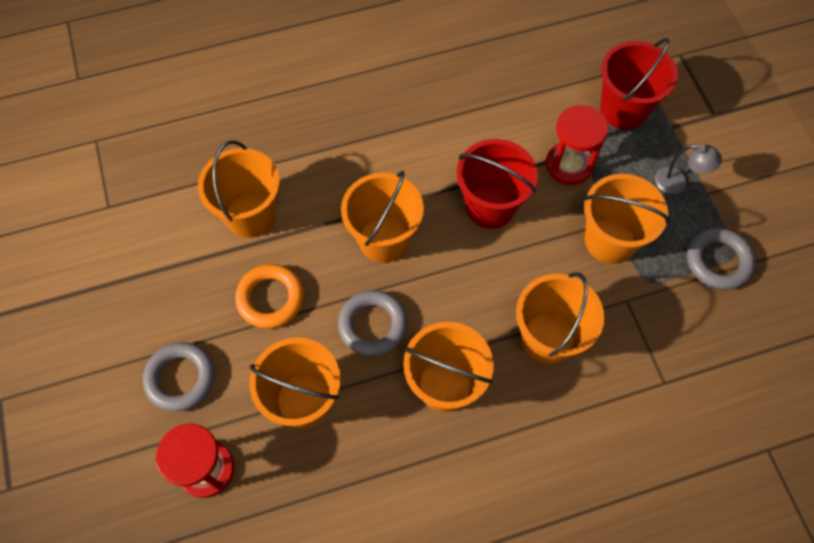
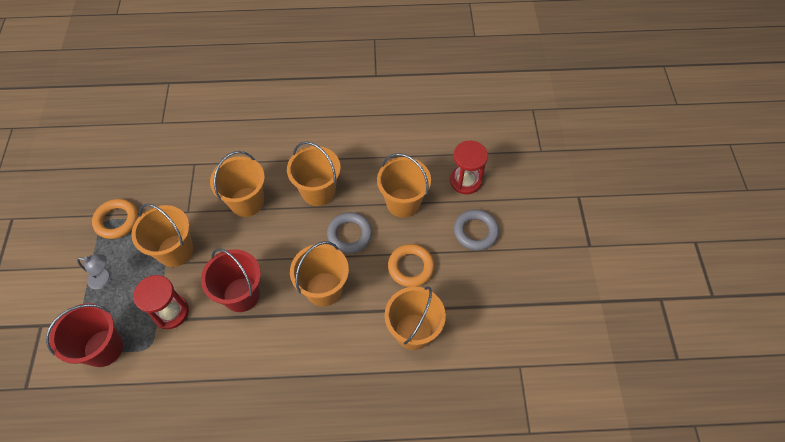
camera: 165 degrees left, 5 degrees down
(678, 182) = (104, 279): grey lamp -> grey lamp turned 150 degrees clockwise
(718, 261) = (117, 221): grey ring -> orange ring

